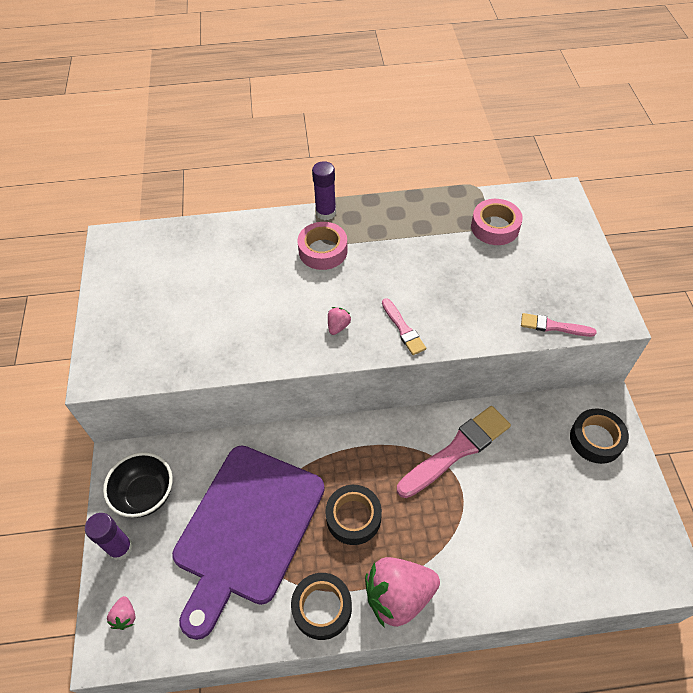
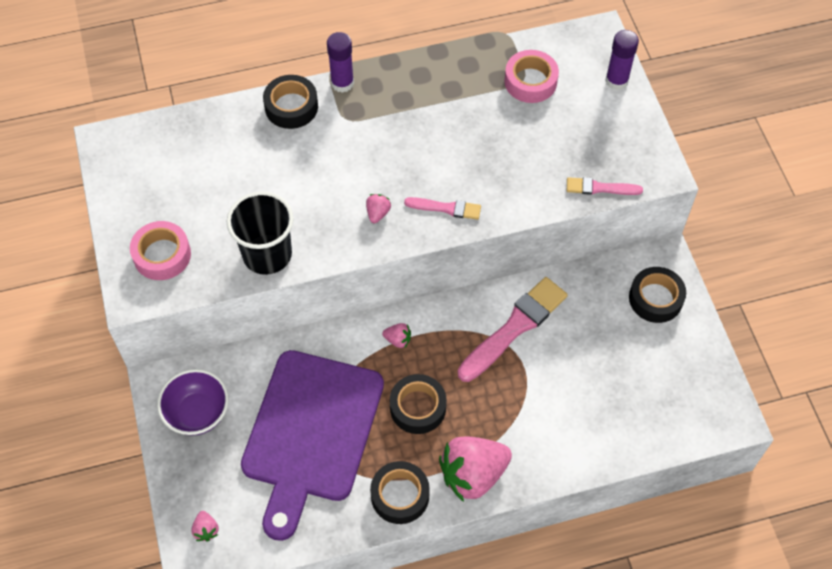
camera: 10 degrees left, 5 degrees up
(120, 548) = (184, 468): purple glue stick -> purple glue stick (616, 81)
(146, 494) = (197, 413): black bowl -> purple bowl
(228, 352) = (267, 254): none -> black cup
(277, 227) = (291, 107): none -> black tape
(323, 251) = (347, 129): pink tape -> pink tape (162, 255)
(344, 448) = (398, 340): none -> pink strawberry
(403, 329) = (446, 208): pink brush -> pink brush turned 45 degrees counterclockwise

